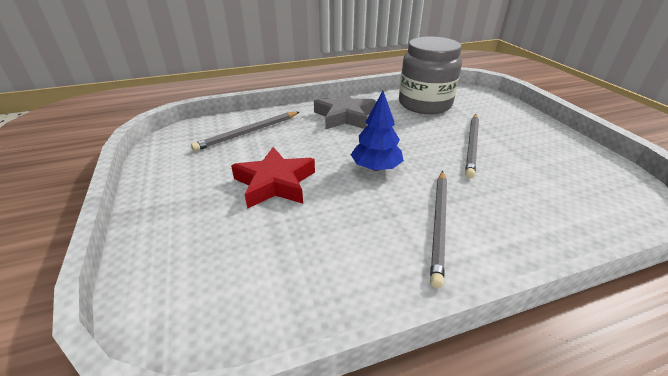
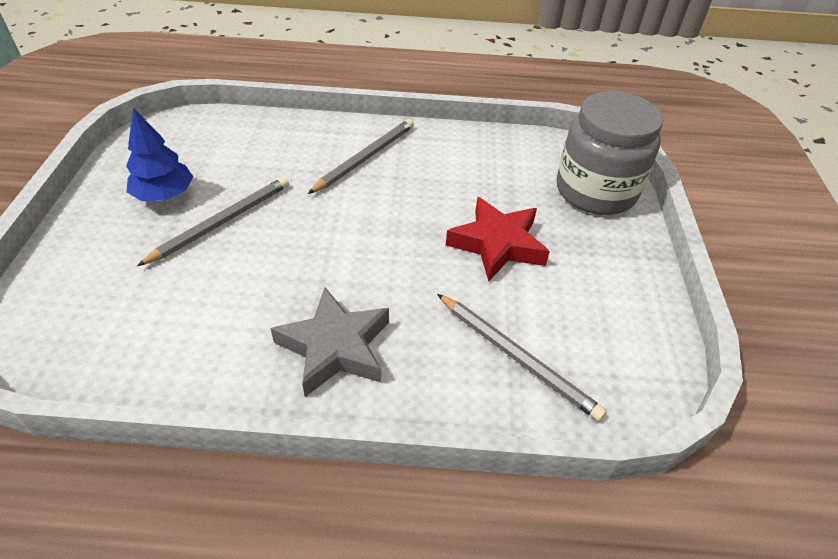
camera: 160 degrees left, 10 degrees up
(248, 133) = (517, 357): grey pencil -> grey pencil turned 60 degrees clockwise
(376, 167) = (370, 229): blue tree -> blue tree (164, 195)
(424, 104) = (164, 334): grey jar -> grey jar (595, 191)

